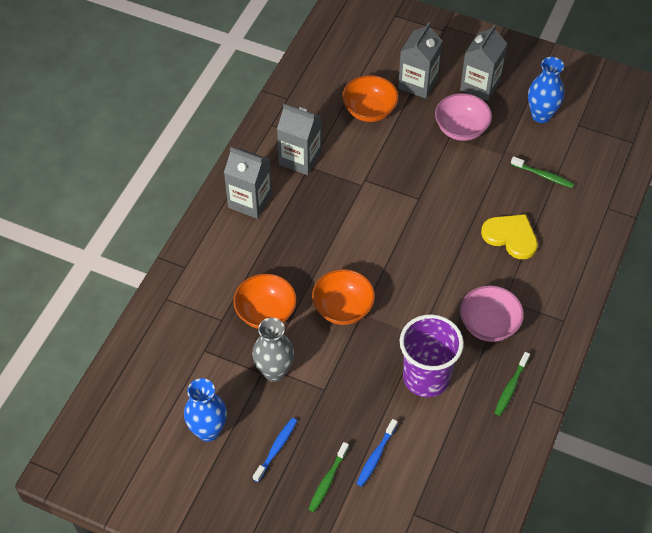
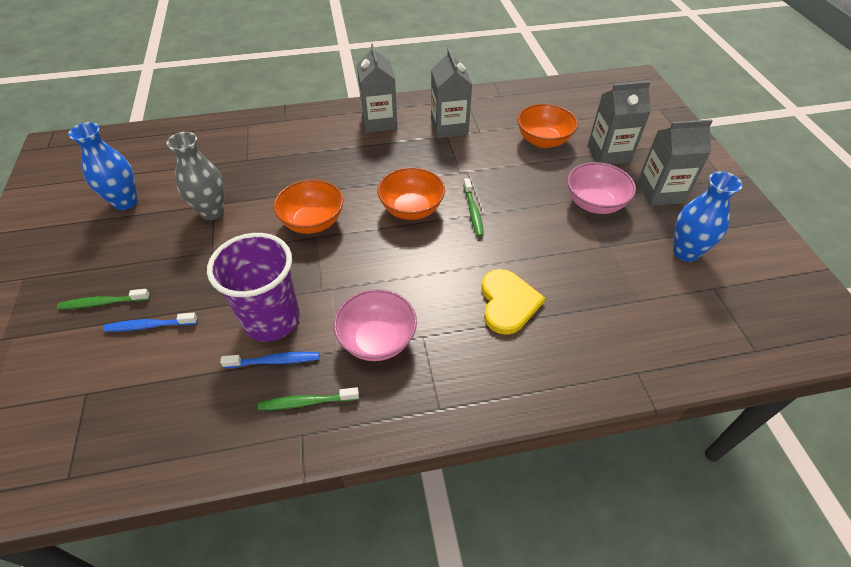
camera: 55 degrees right, 5 degrees down
(265, 313) = (272, 179): orange bowl -> orange bowl (411, 209)
(276, 449) = (125, 251): blue toothbrush -> blue toothbrush (274, 361)
(543, 175) = (614, 291): green toothbrush -> green toothbrush (473, 211)

